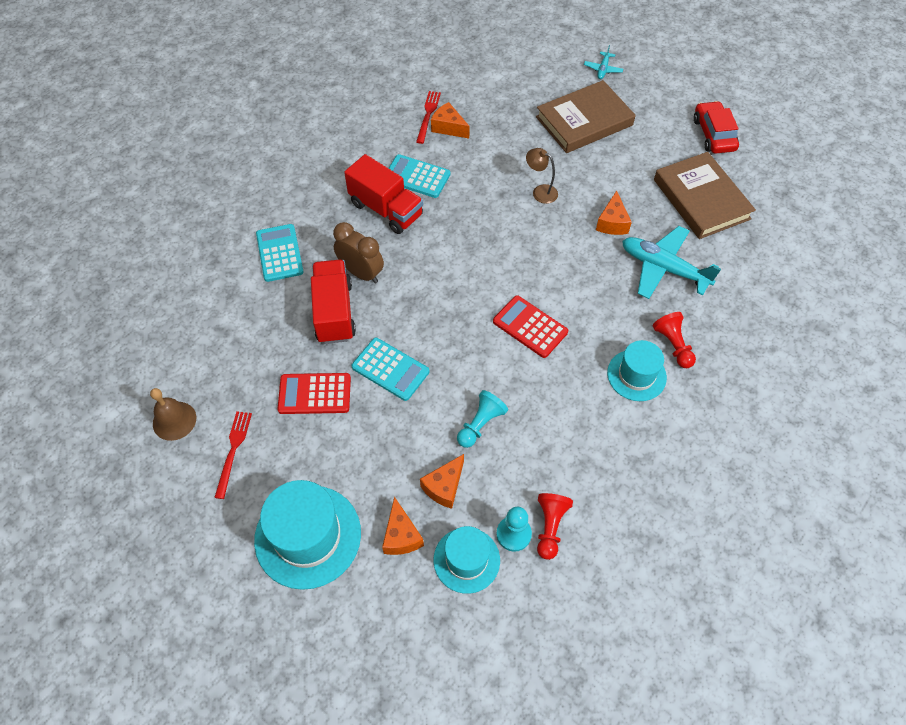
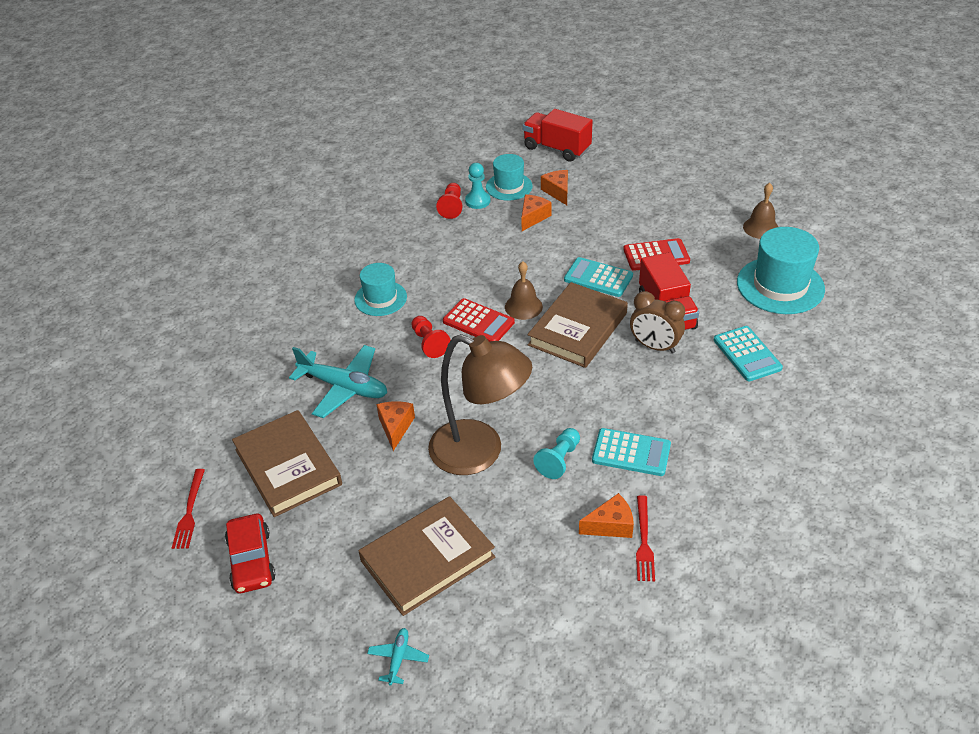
camera: 175 degrees right, 15 degrees down
(233, 450) = (702, 217): red fork -> red fork (189, 511)
(308, 536) = (623, 184): turquoise hat -> turquoise hat (780, 285)
(386, 209) = (653, 411): red truck -> red truck (557, 149)
(430, 303) = (578, 329): none -> brown book
(448, 127) = (611, 525): orange cheese -> orange cheese turned 45 degrees counterclockwise
(480, 340) = (523, 306): none -> brown bell
(480, 424) = (512, 253): turquoise pawn -> turquoise pawn (559, 460)
(540, 191) = (480, 453): brown lamp -> brown lamp, size x2.43
(673, 345) = (344, 323): red pawn -> red pawn (429, 343)

